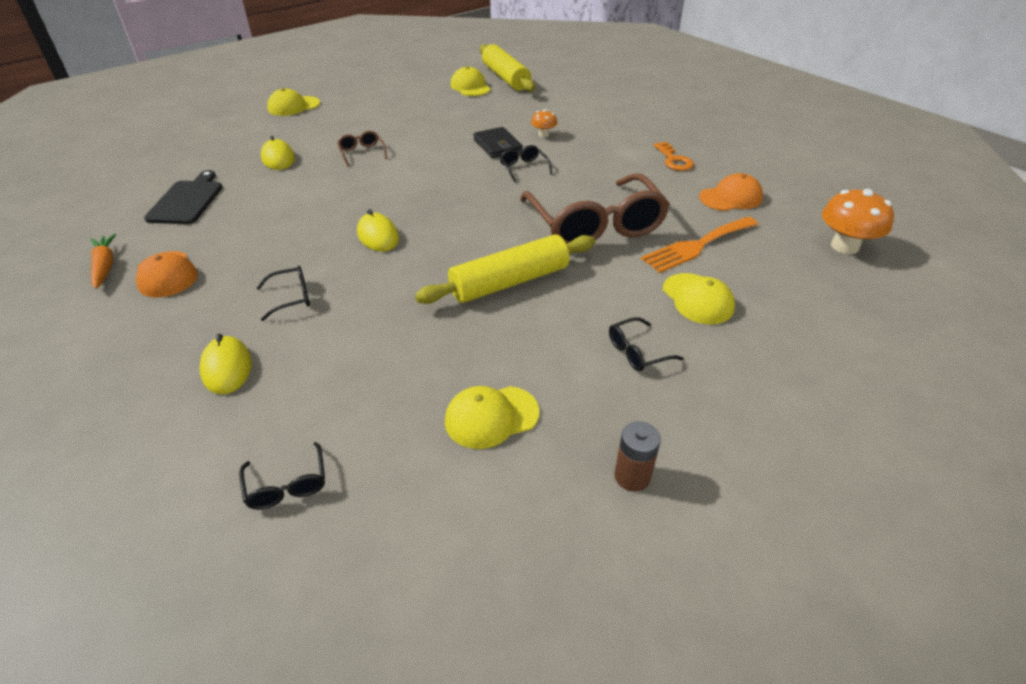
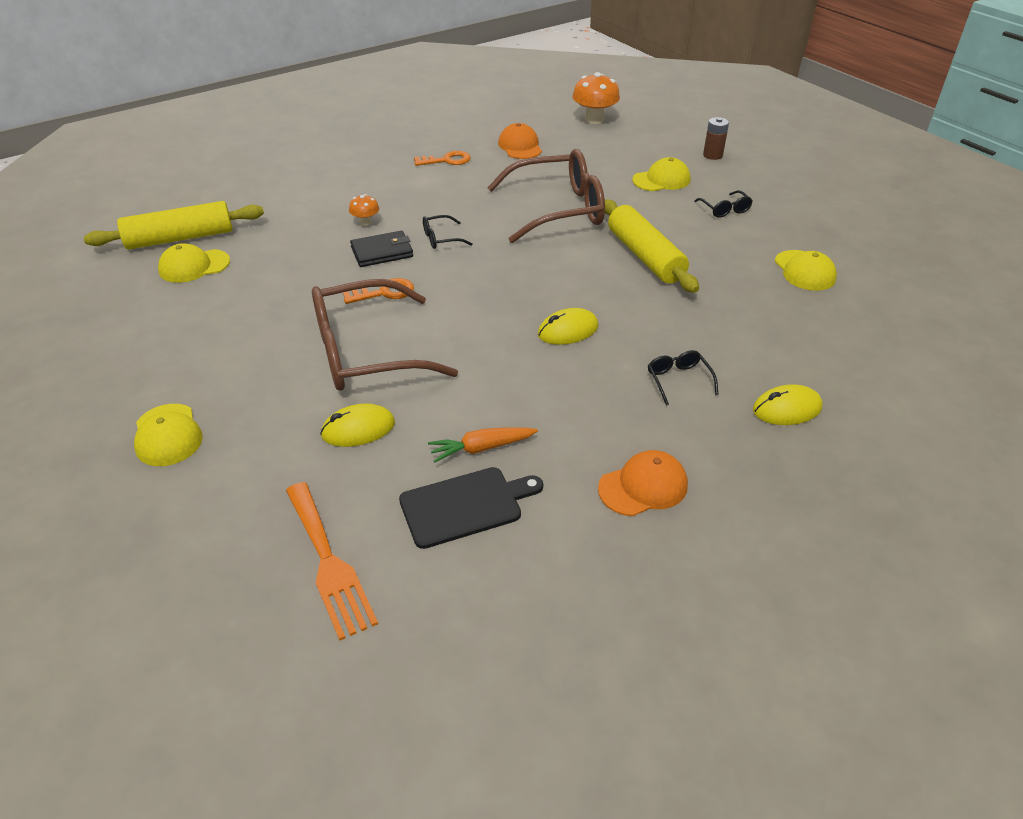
camera: 85 degrees left, 0 degrees up
(105, 266) = (628, 553): orange carrot -> orange carrot (482, 448)
(187, 201) = (465, 506): black cutting board -> black cutting board turned 150 degrees clockwise
(287, 485) = (897, 358): black glasses -> none
(362, 153) = (367, 352): brown glasses -> brown glasses, size x2.48
(438, 152) = (384, 293): none -> orange key
(632, 476) = (838, 224): brown battery -> brown battery (712, 155)
(697, 246) = (592, 170): orange fork -> orange fork (328, 563)

